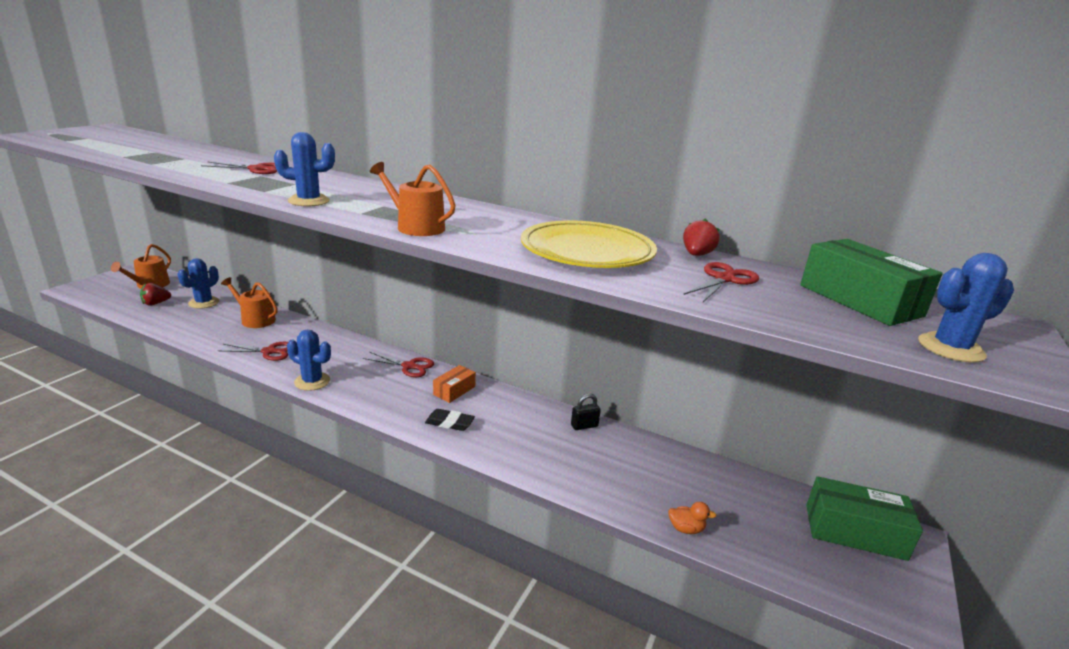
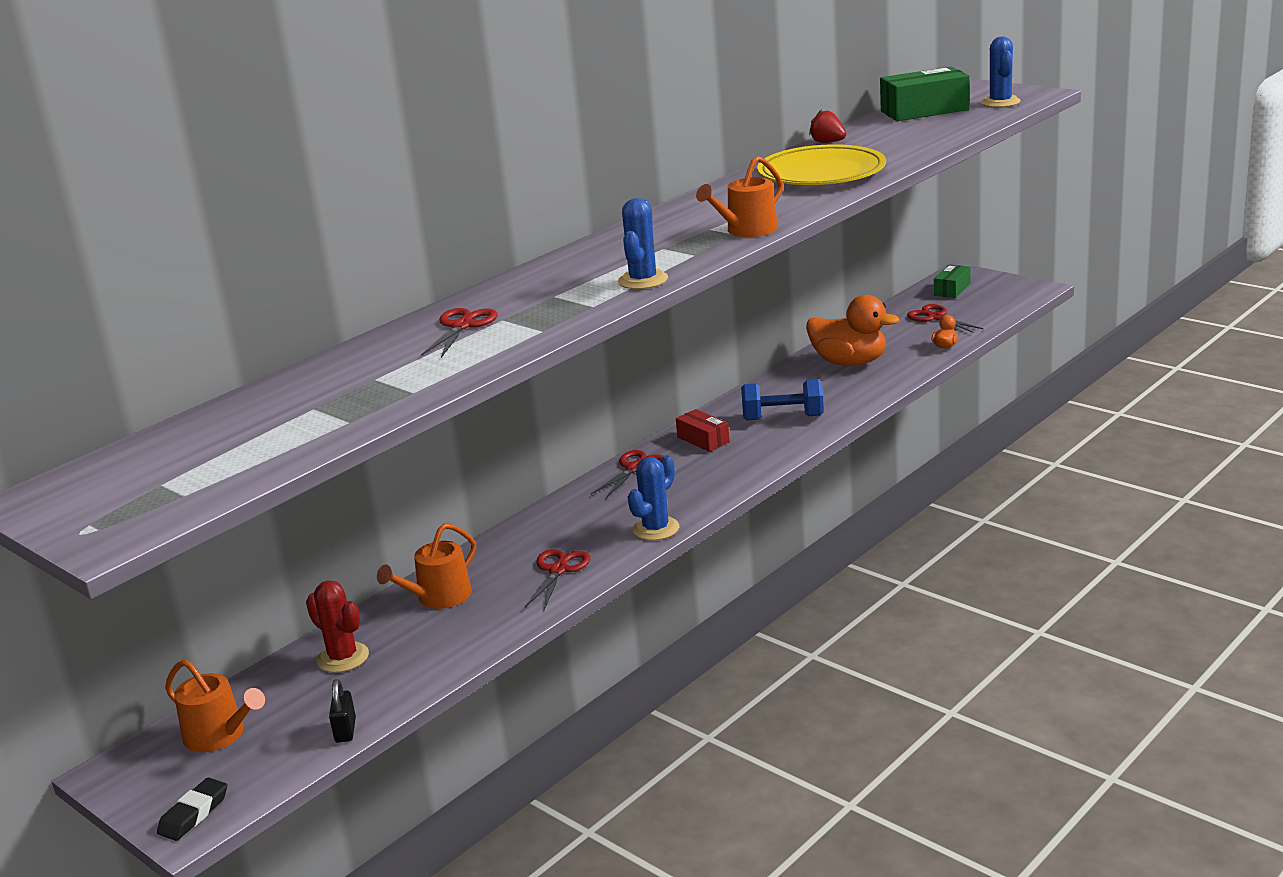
camera: 70 degrees left, 0 degrees up
(156, 303) = (321, 708): red strawberry -> none
(204, 303) = (343, 658): blue cactus -> red cactus
(449, 423) = (770, 441): black eraser -> black eraser (194, 814)
(454, 391) = (703, 440): orange box -> red box
(495, 427) = (783, 418): none -> blue dumbbell
(584, 426) = (790, 375): black padlock -> black padlock (345, 730)
(621, 459) = (849, 362): none -> orange duck
(724, 279) = (886, 139): red scissors -> red scissors (935, 317)
(854, 531) = (952, 289): green box -> green box, size x0.58

